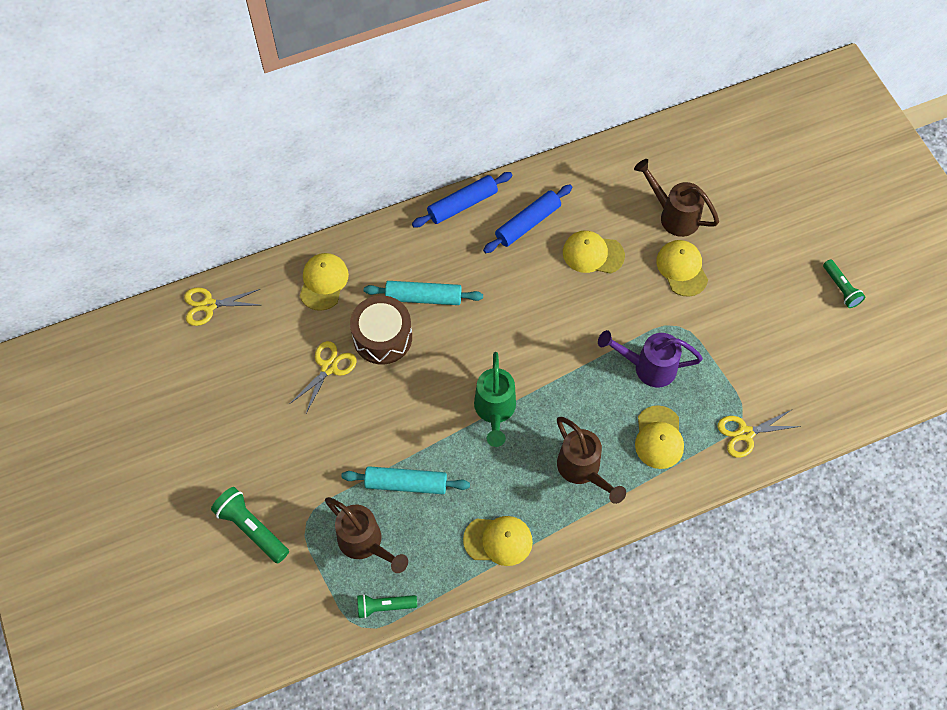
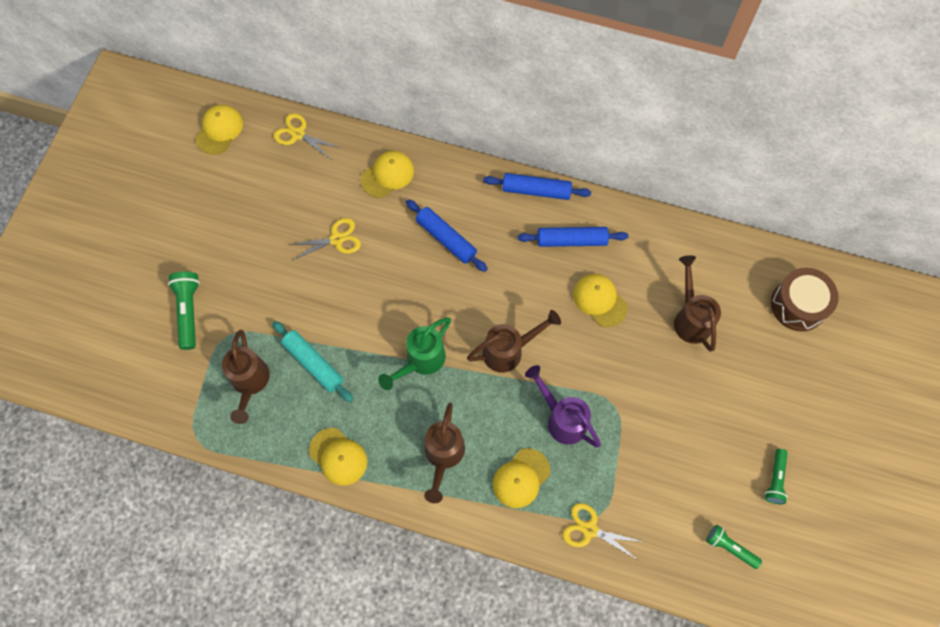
camera: 40 degrees right, 5 degrees up
(382, 337) = (392, 246): brown drum -> brown drum (798, 305)
(384, 606) = (223, 437): green flashlight -> green flashlight (730, 548)
(423, 297) = (446, 239): turquoise rolling pin -> blue rolling pin
(558, 347) = (509, 350): none -> brown watering can
(682, 269) = (658, 364): yellow cap -> yellow cap (219, 130)

